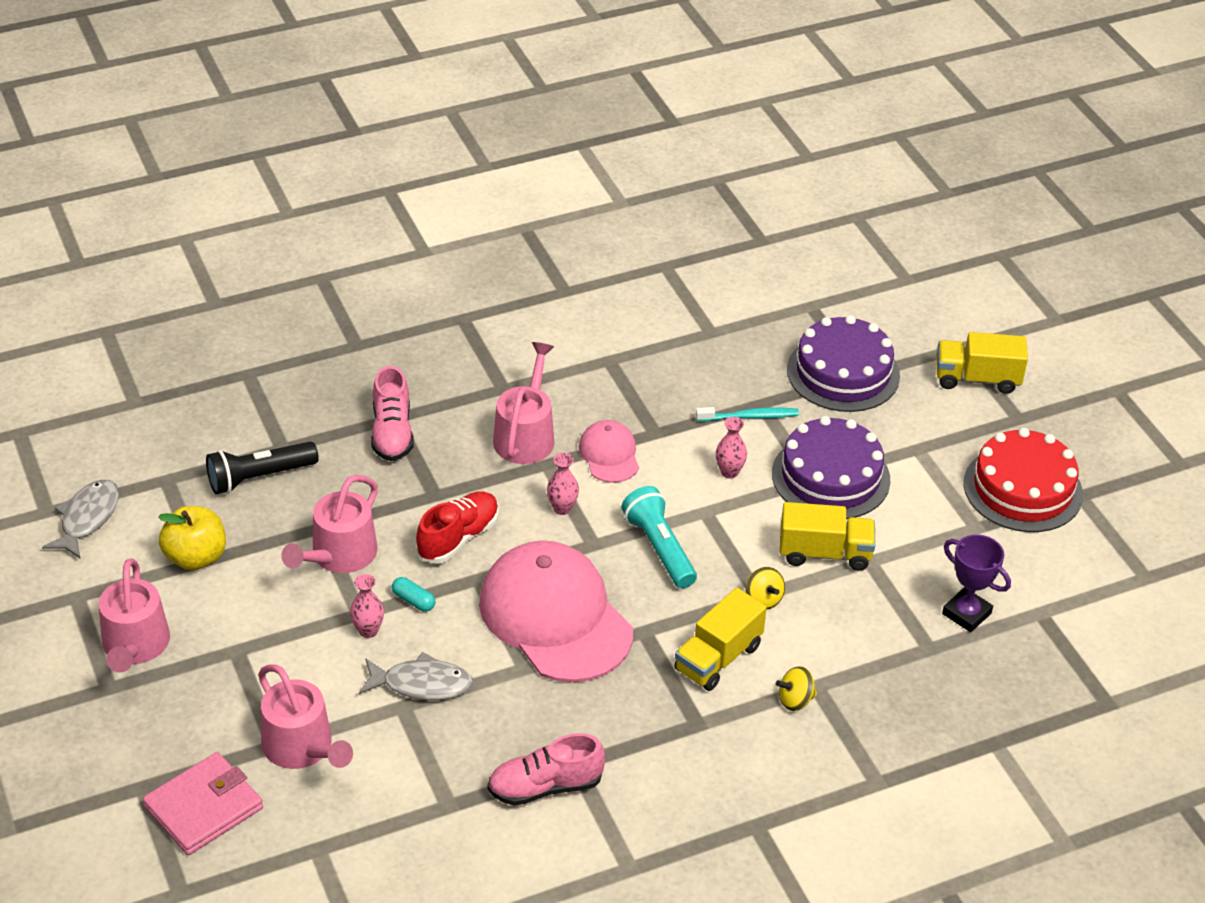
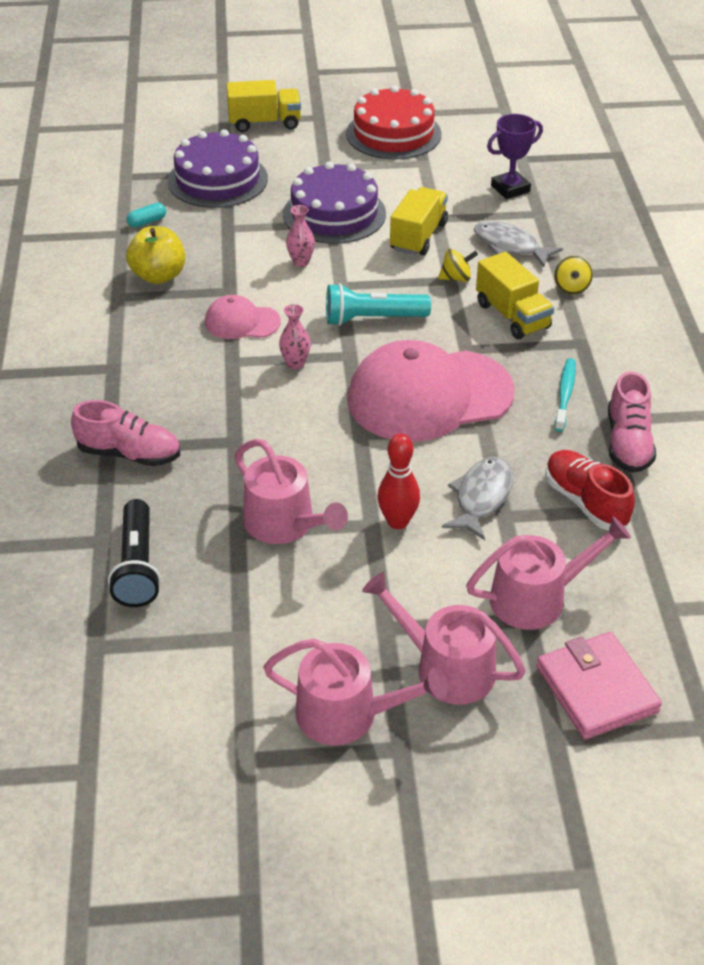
camera: 70 degrees left, 0 degrees up
(87, 518) = (121, 730): grey fish -> grey fish (510, 246)
(196, 557) = (233, 639): yellow apple -> yellow apple (158, 276)
(368, 630) = (397, 522): pink vase -> red bowling pin
(413, 600) = (370, 482): turquoise capsule -> turquoise capsule (147, 222)
(458, 538) = (301, 436): red shoe -> red shoe (585, 502)
(526, 436) = (187, 366): pink watering can -> pink watering can (446, 668)
(749, 417) = (240, 237): turquoise toothbrush -> turquoise toothbrush (565, 394)
(977, 379) = (264, 123): yellow truck -> yellow truck turned 120 degrees counterclockwise

